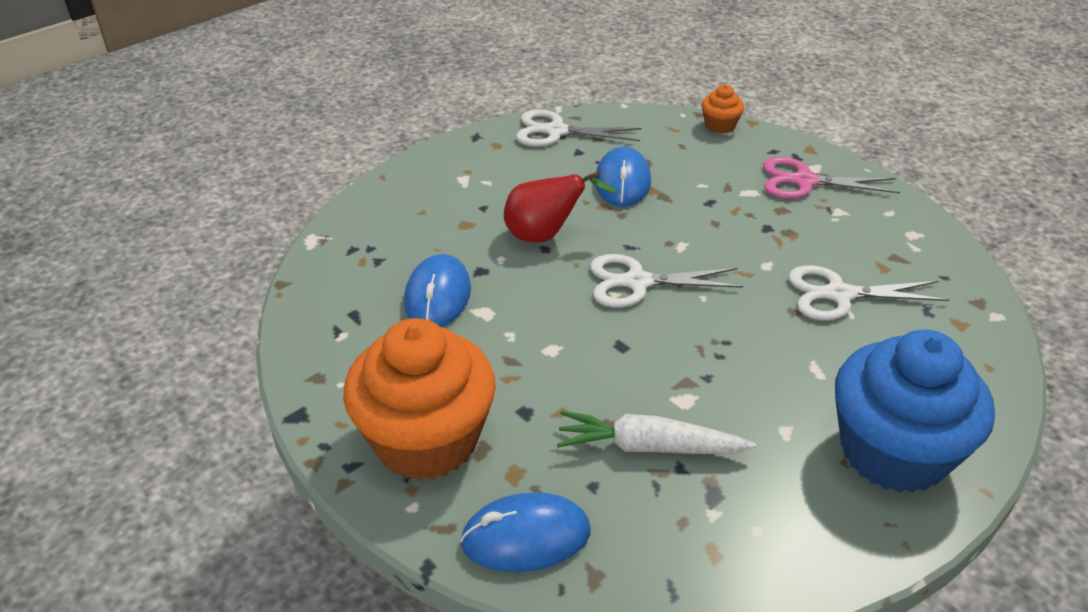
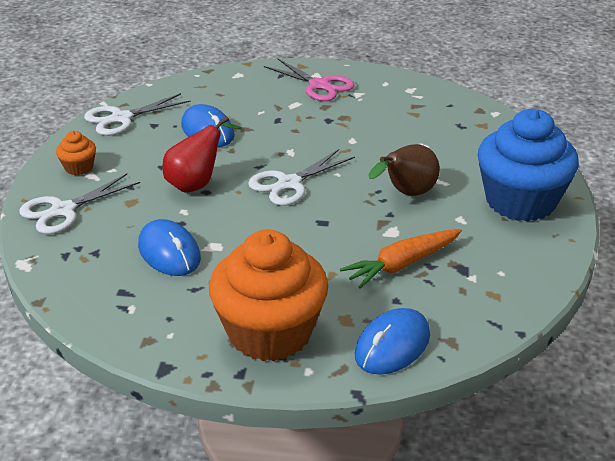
camera: 40 degrees left, 5 degrees down
(649, 447) = (402, 264): white carrot -> orange carrot
(720, 125) = (229, 72): orange cupcake -> orange cupcake (79, 167)
(755, 363) = (406, 194): none -> brown pear
(804, 181) = (319, 85): pink scissors -> pink scissors turned 105 degrees counterclockwise
(839, 295) = (408, 138): white scissors -> white scissors (63, 210)

